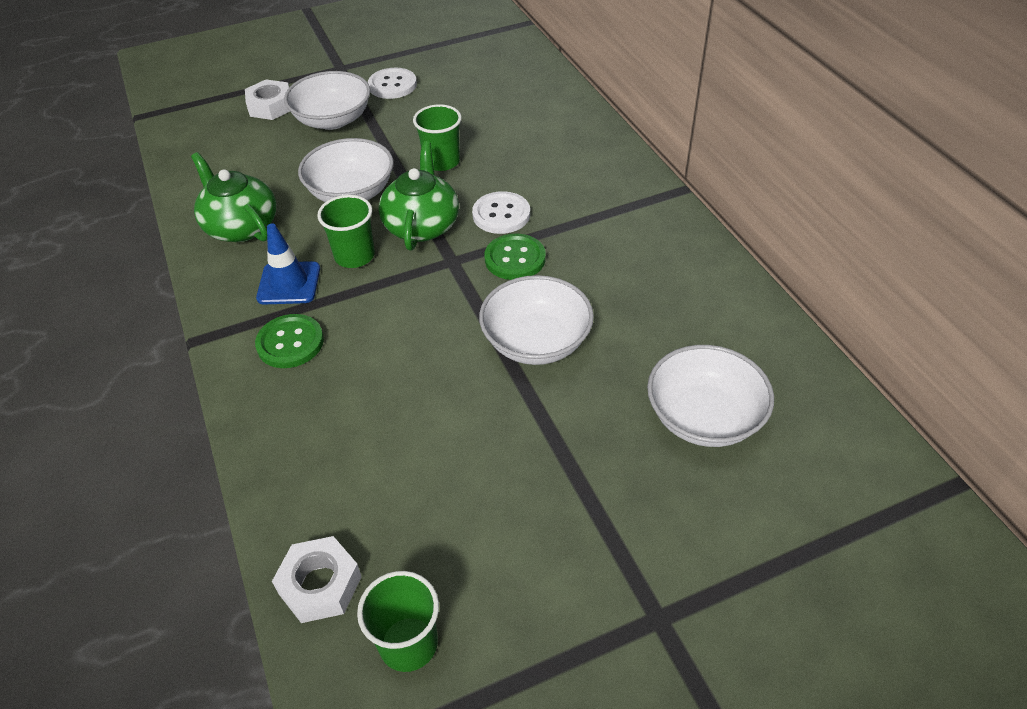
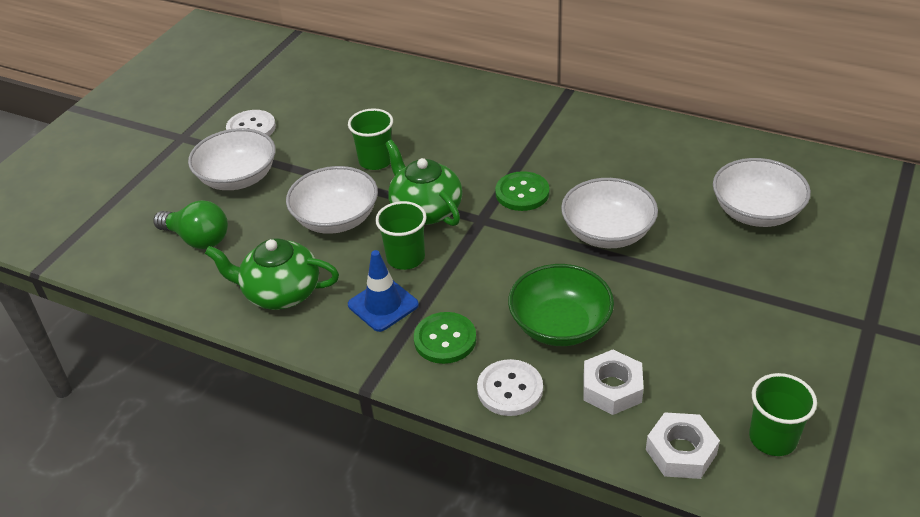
camera: 40 degrees left, 5 degrees down
(248, 151) = (198, 239): none -> green light bulb
(271, 106) = (163, 196): white nut -> white nut (612, 388)
(385, 395) = (560, 325): none -> green bowl
(501, 214) = (472, 171): white button -> white button (510, 389)

